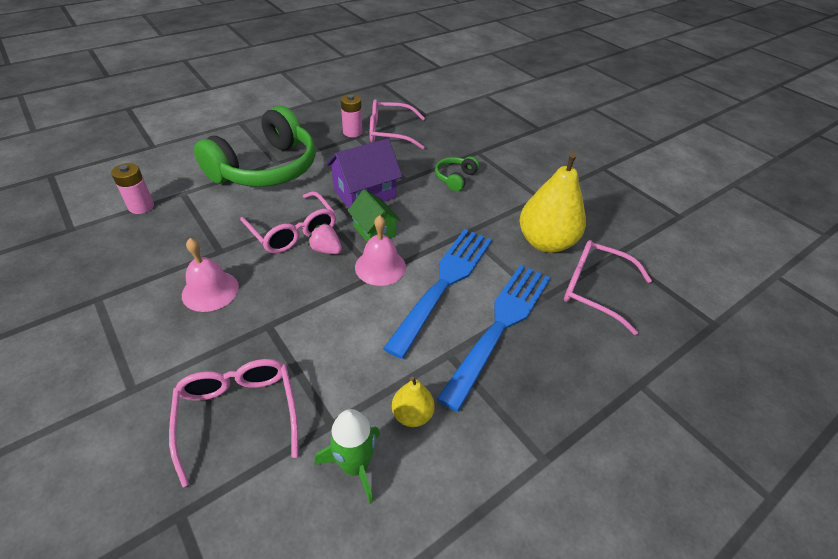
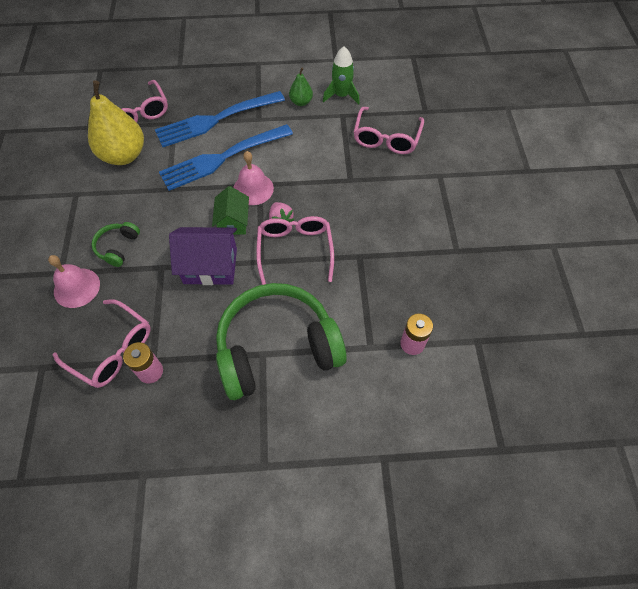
camera: 145 degrees left, 15 degrees up
(210, 290) = (378, 222): pink bell -> pink bell (76, 287)
(412, 414) = (301, 102): yellow pear -> green pear
(455, 178) = (118, 247): green headphones -> green headphones turned 135 degrees clockwise

